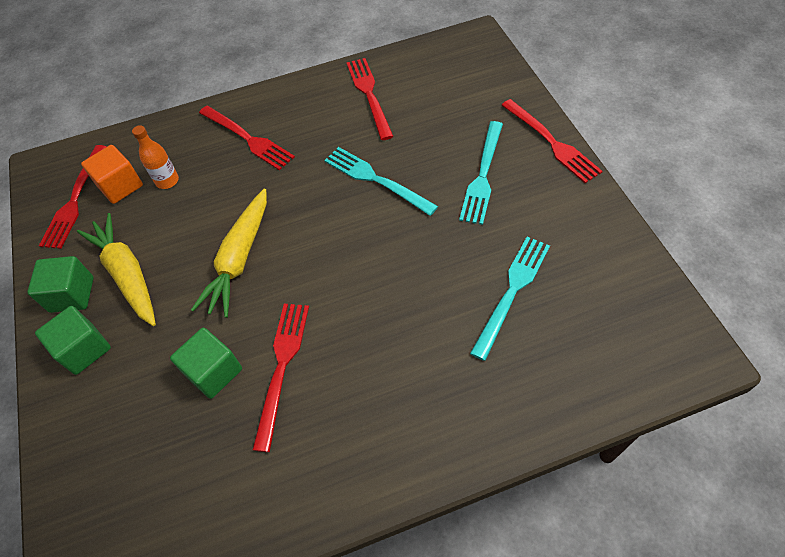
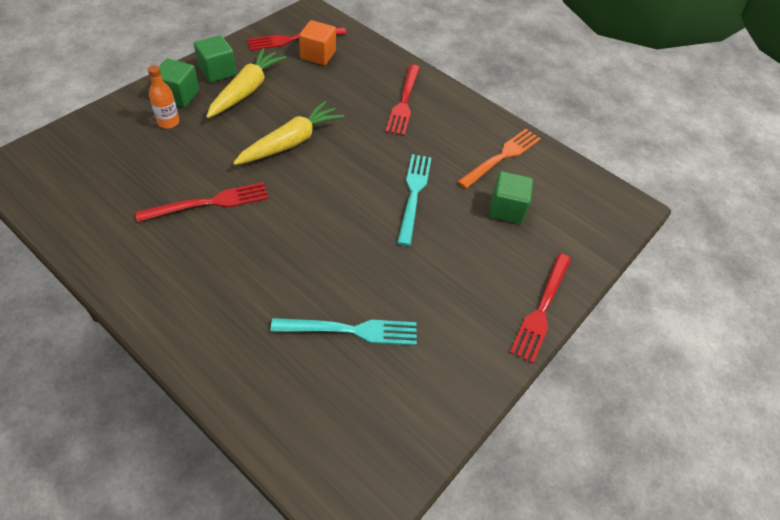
camera: 50 degrees right, 5 degrees down
(167, 181) = (337, 76): orange bottle -> orange bottle (168, 122)
(214, 372) = (189, 167): green cube -> green cube (506, 209)
(240, 259) = (290, 142): yellow carrot -> yellow carrot turned 150 degrees clockwise
(369, 94) = (502, 156): red fork -> orange fork
(482, 176) = (465, 267): turquoise fork -> none

